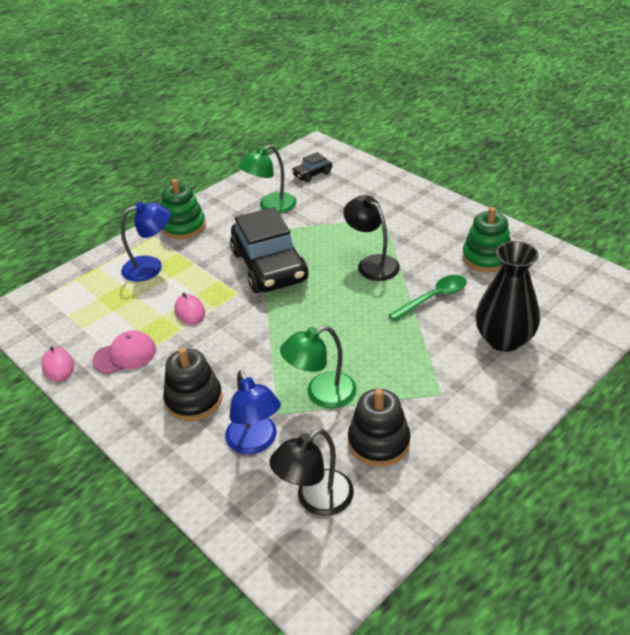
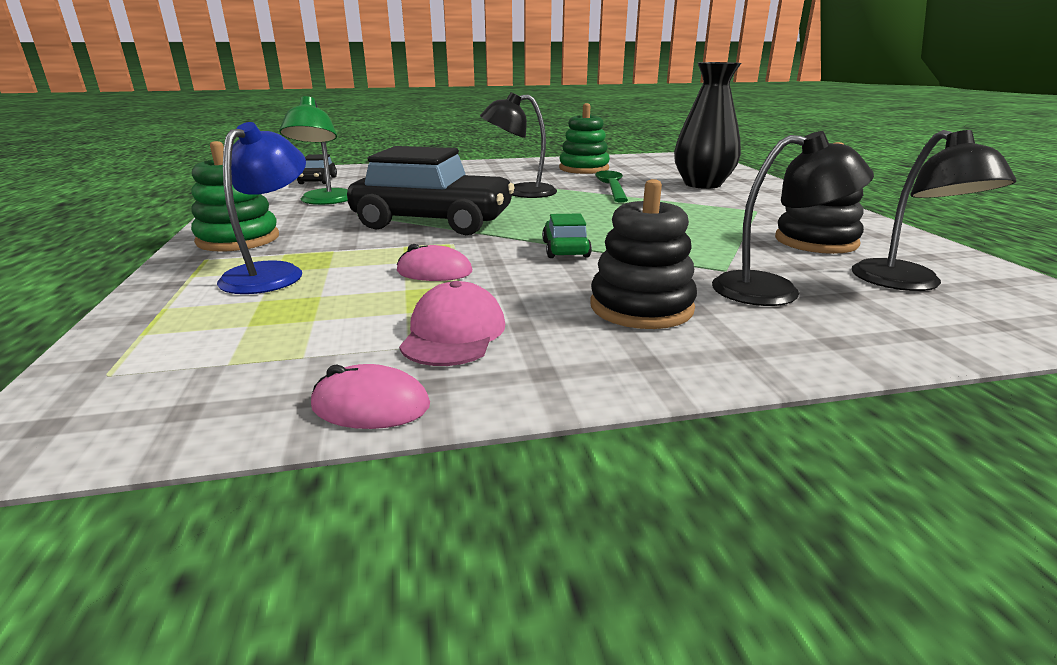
camera: 60 degrees left, 15 degrees down
(255, 442) = (774, 291): blue lamp -> black lamp
(262, 338) = (565, 249): none -> green car
(321, 394) = (710, 246): green lamp -> none

